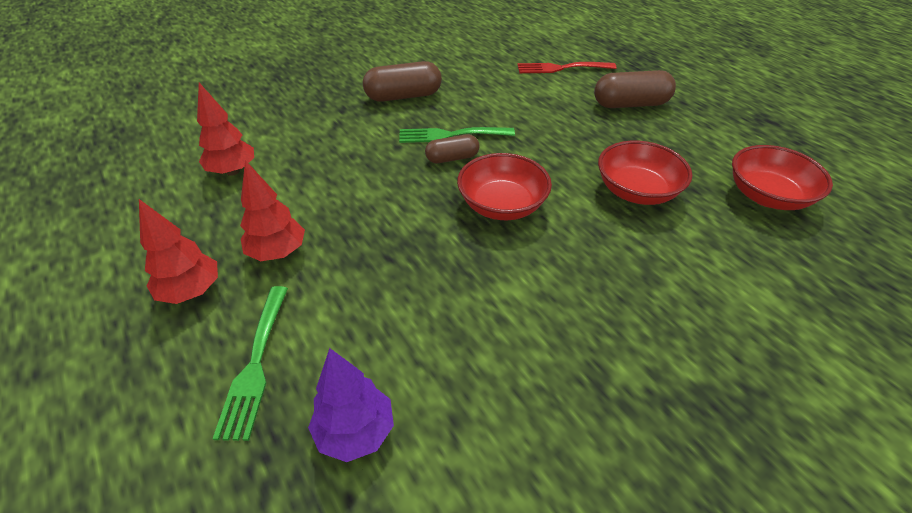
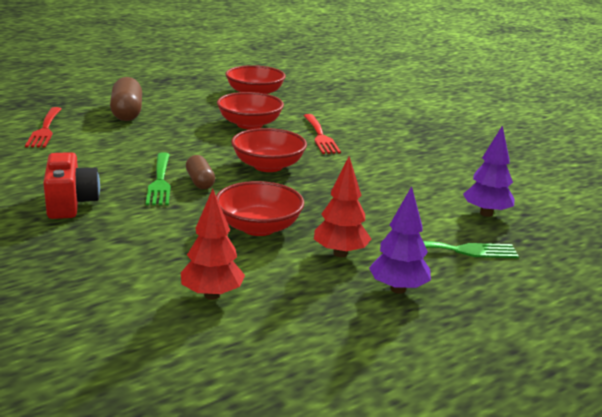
camera: 95 degrees left, 20 degrees down
(192, 291) = (398, 289): red tree -> purple tree
(346, 197) = (258, 227): none -> red bowl
(403, 96) = (70, 203): brown capsule -> red camera
(622, 257) = (320, 136): none -> red fork

